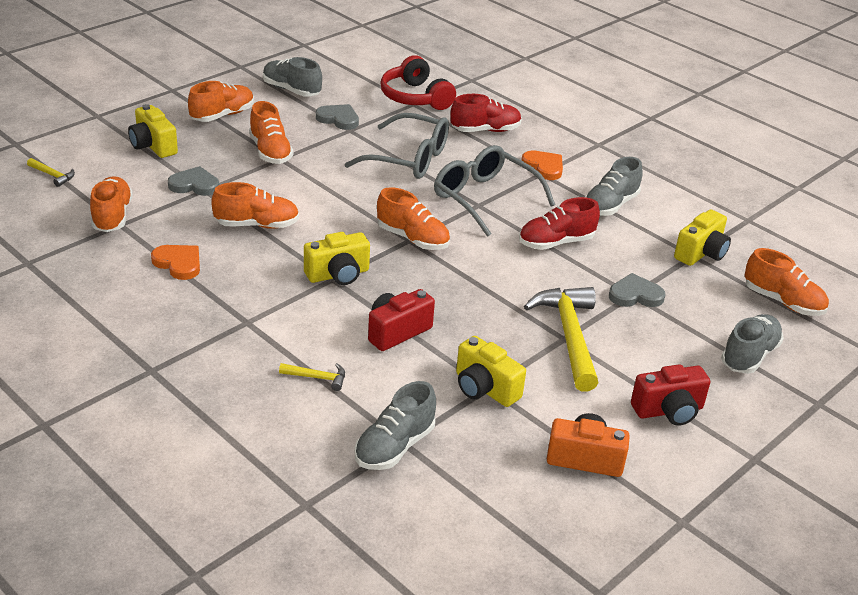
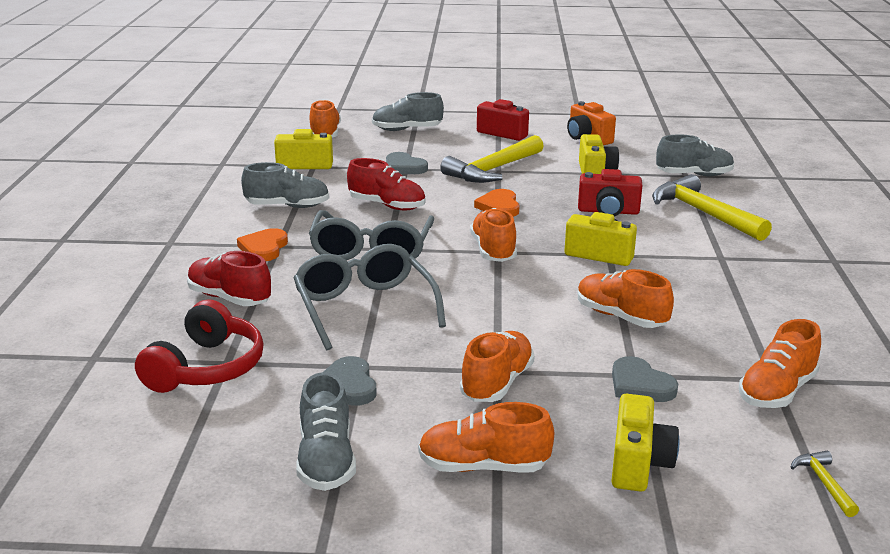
camera: 130 degrees left, 10 degrees down
(178, 263) = (741, 318): orange heart -> orange heart (499, 206)
(317, 378) = (704, 213): yellow hammer -> yellow hammer, size x2.30

